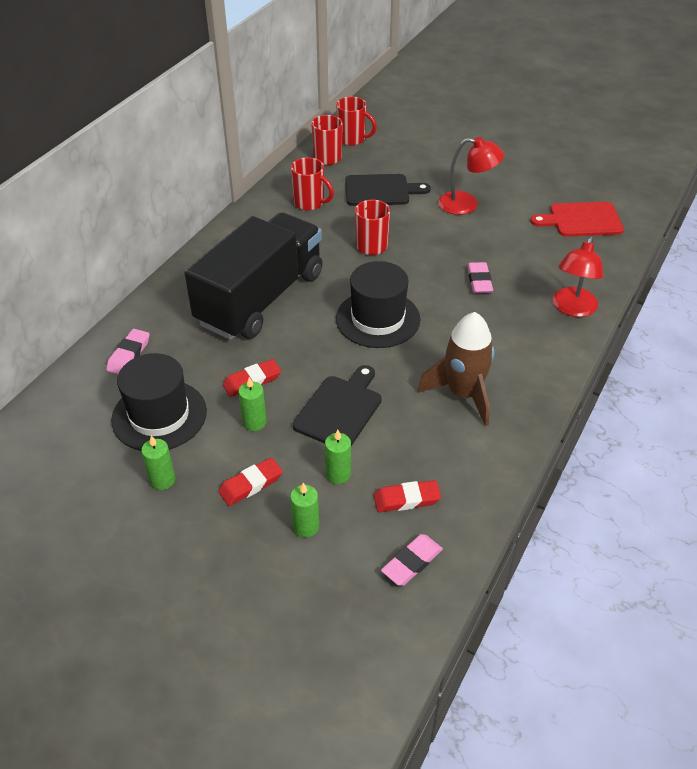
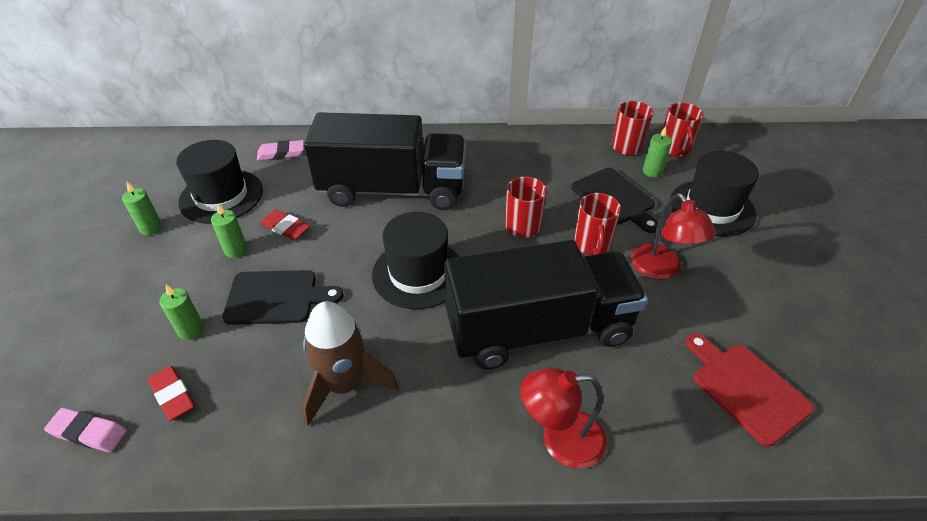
camera: 60 degrees right, 0 degrees up
(251, 484) = (160, 278): red eraser -> none
(306, 526) = (119, 334): green candle -> green candle (652, 171)
(310, 203) = (549, 164): red mug -> red mug (592, 245)
(428, 155) = (712, 208): none -> black hat
(479, 281) = (538, 329): pink eraser -> black truck

